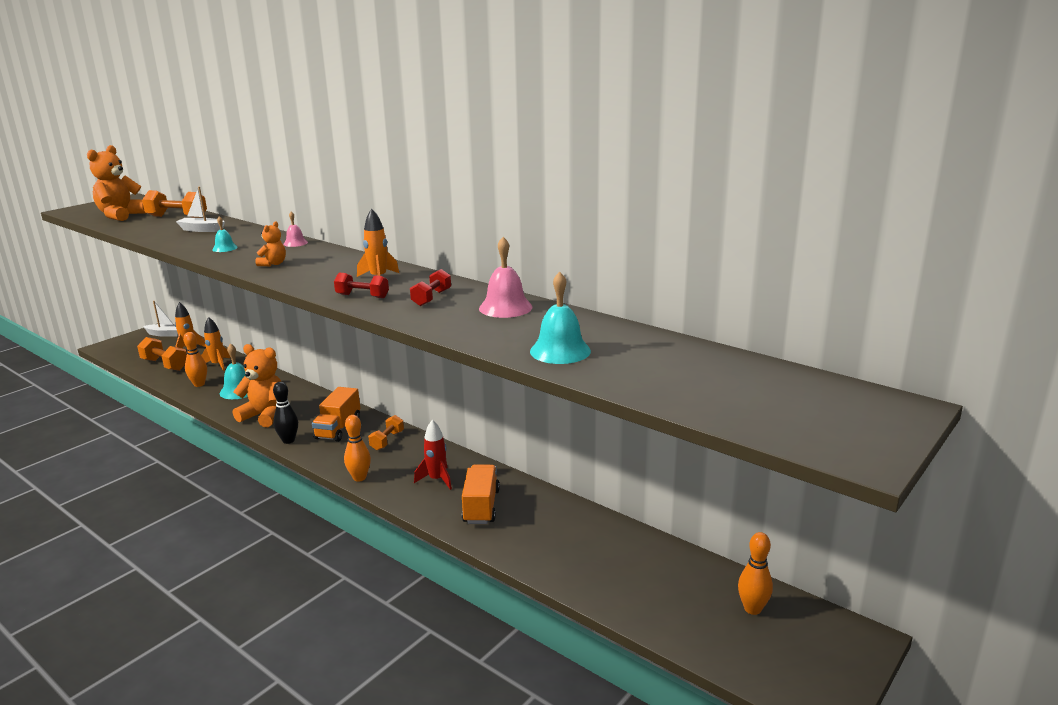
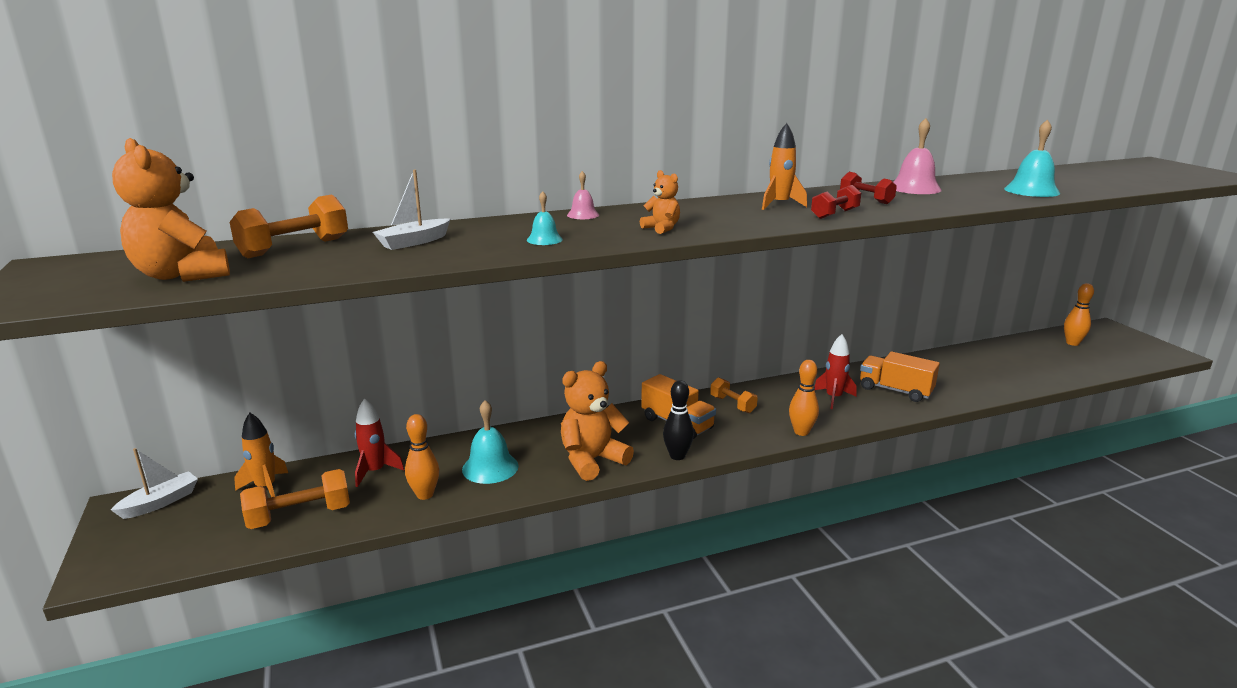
camera: 60 degrees left, 0 degrees up
(218, 365) = (375, 471): orange rocket -> red rocket

